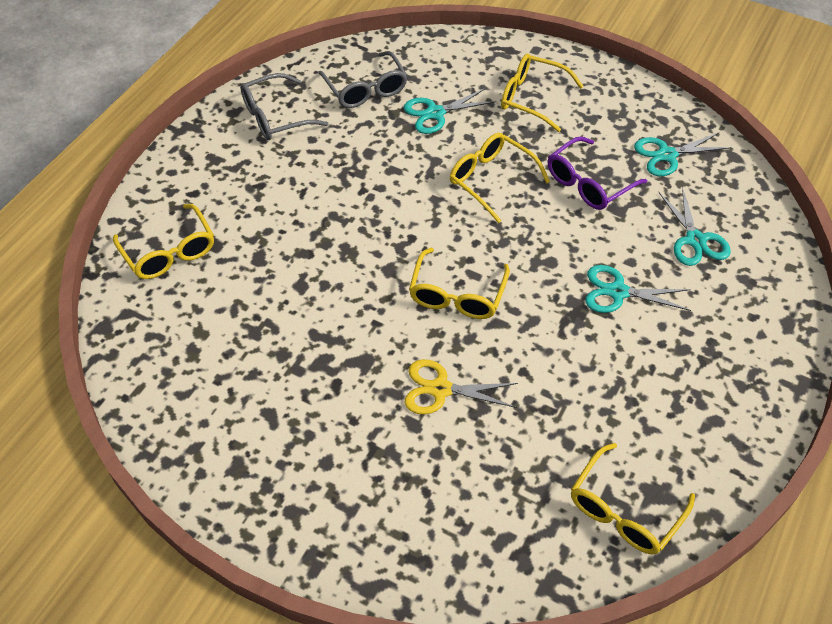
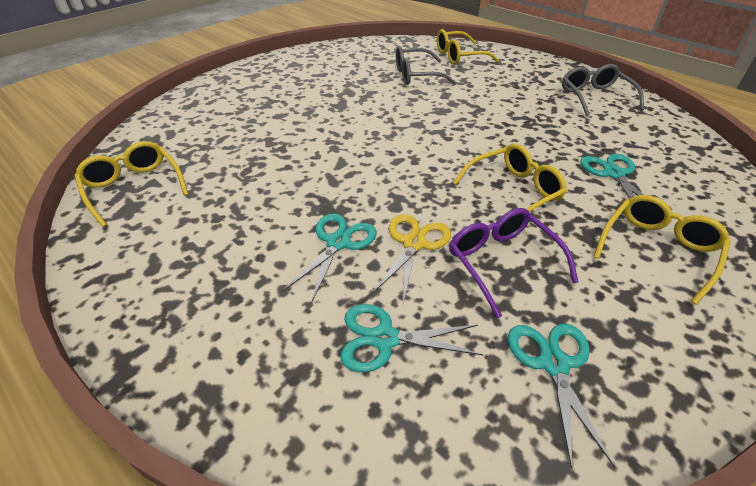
camera: 105 degrees right, 10 degrees down
(366, 89) = (642, 140): grey glasses -> grey glasses (416, 75)
(441, 389) = (298, 129): yellow scissors -> yellow scissors (414, 243)
(457, 295) = (379, 149): yellow glasses -> none

